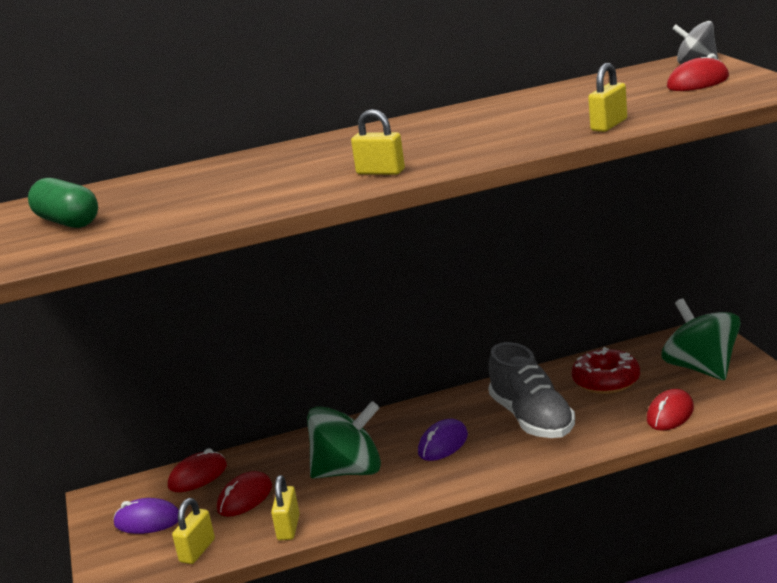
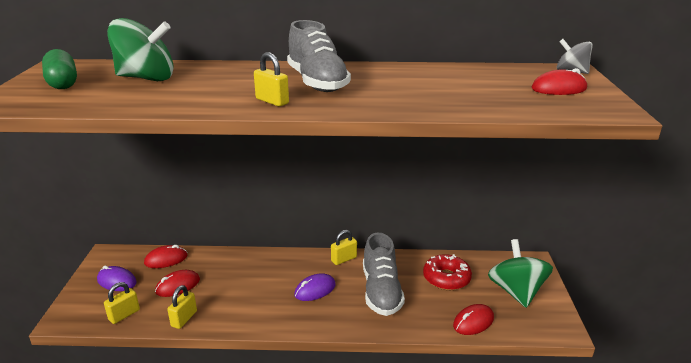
camera: 15 degrees right, 5 degrees up
(349, 471) = (247, 289): green spinning top -> green spinning top (146, 78)
(408, 142) = (317, 82): none -> grey shoe
(609, 125) = (461, 107): yellow padlock -> yellow padlock (344, 259)

